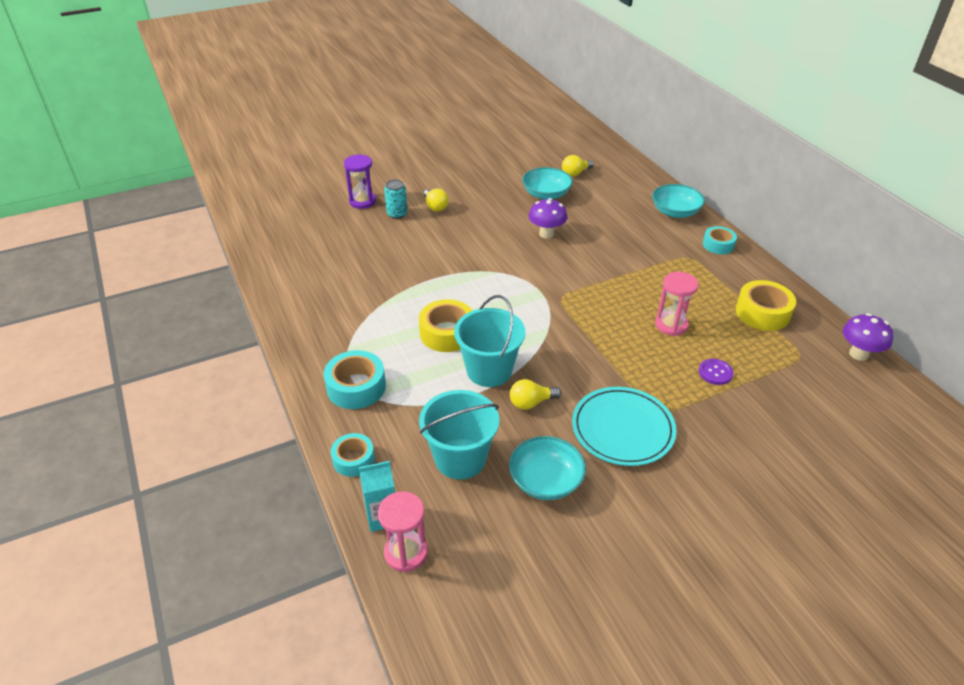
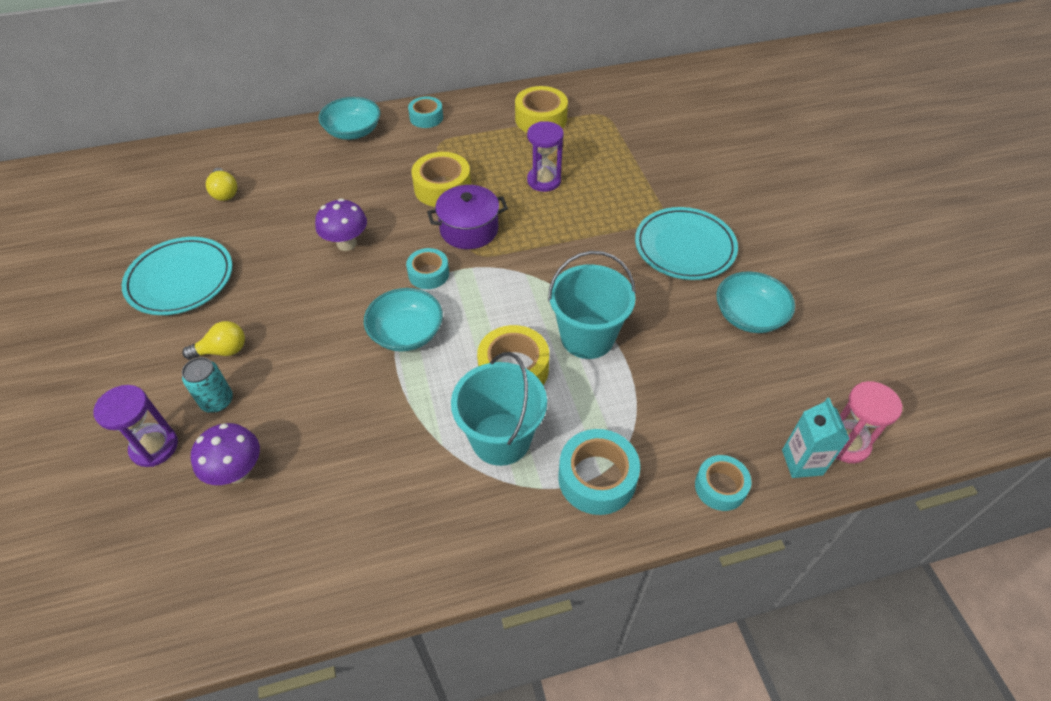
camera: 80 degrees left, 10 degrees up
(460, 458) = (720, 381): turquoise bucket -> turquoise bucket (501, 439)
(489, 177) = (180, 279): none -> turquoise plate
(530, 277) = (428, 274): none -> turquoise tape
(531, 403) = (642, 309): yellow light bulb -> none
(546, 194) = (257, 228): turquoise bowl -> turquoise bowl (406, 333)
(587, 290) = (469, 230): none -> purple pot
(630, 268) = (442, 188): none -> yellow tape
(671, 325) = (544, 181): pink hourglass -> purple hourglass
(715, 373) = (617, 169): purple button -> none
(858, 354) = (607, 84): purple mushroom -> purple mushroom (237, 472)

